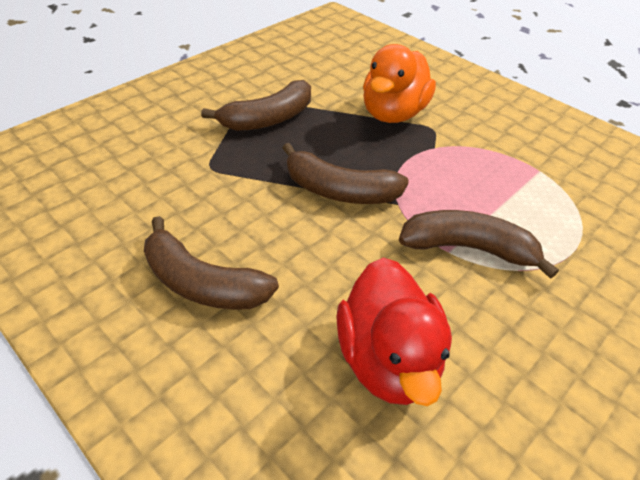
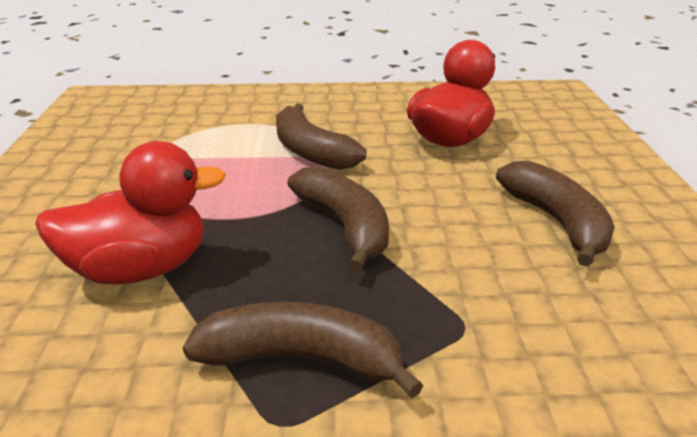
camera: 135 degrees left, 15 degrees down
(393, 113) = (140, 269): orange duck -> red duck

